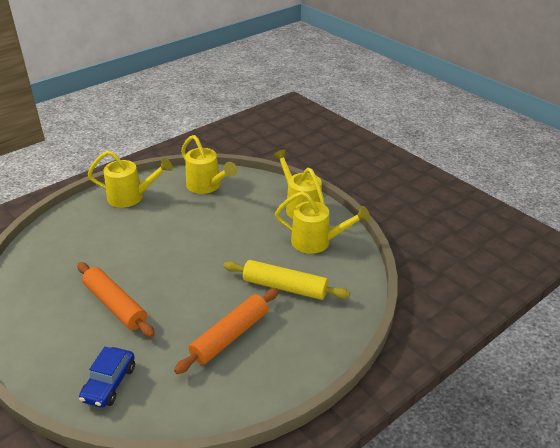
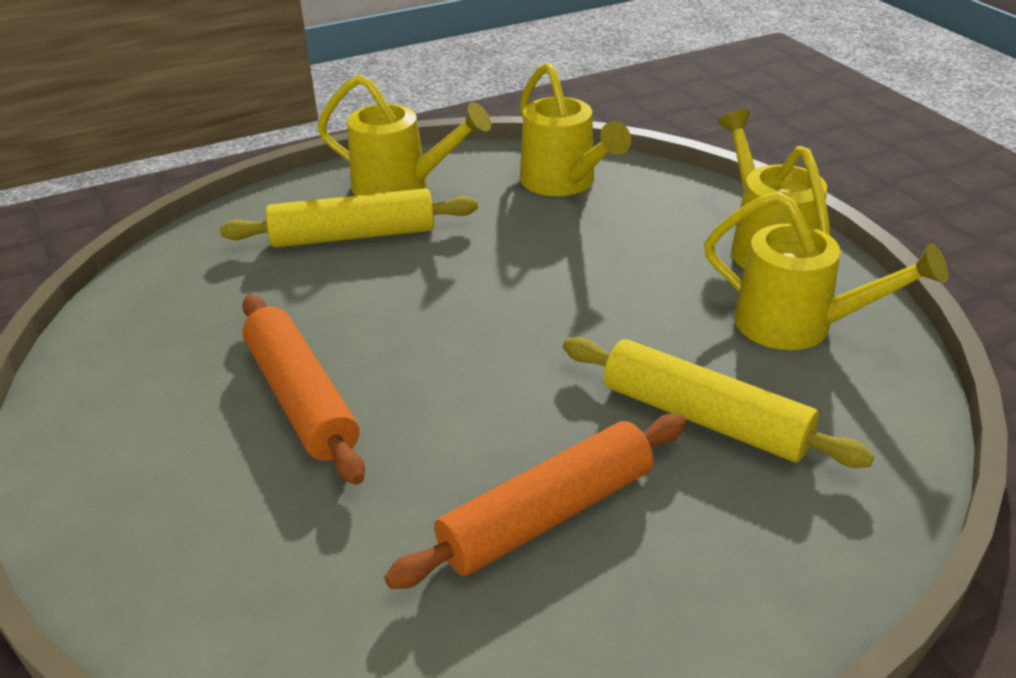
camera: 15 degrees right, 0 degrees up
(109, 383) = (229, 581): blue car -> none
(115, 225) = (353, 235): none -> yellow rolling pin

